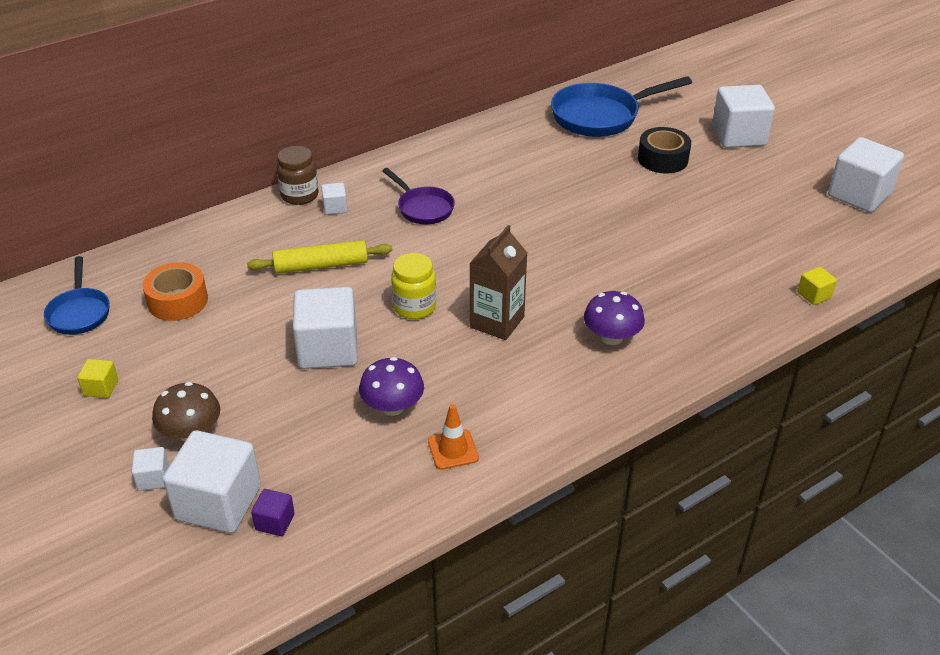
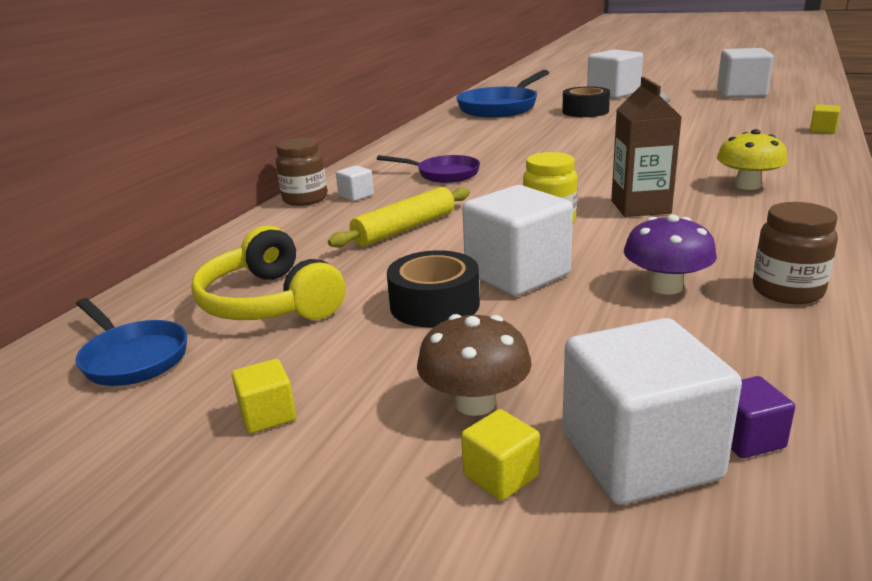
camera: 30 degrees left, 15 degrees down
(153, 478) = (501, 475): white cube -> yellow cube
(177, 301) = (270, 302): orange tape -> yellow headphones
(254, 351) = (434, 304): none -> black tape
(453, 450) = (787, 291): orange traffic cone -> brown jar
(611, 337) = (747, 185): purple mushroom -> yellow mushroom

